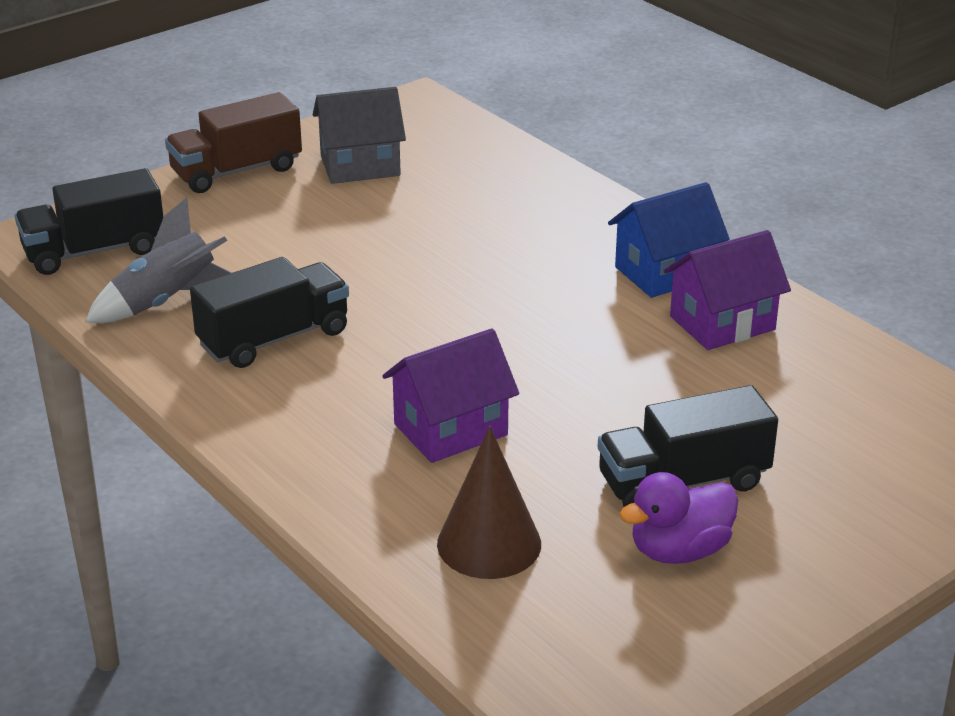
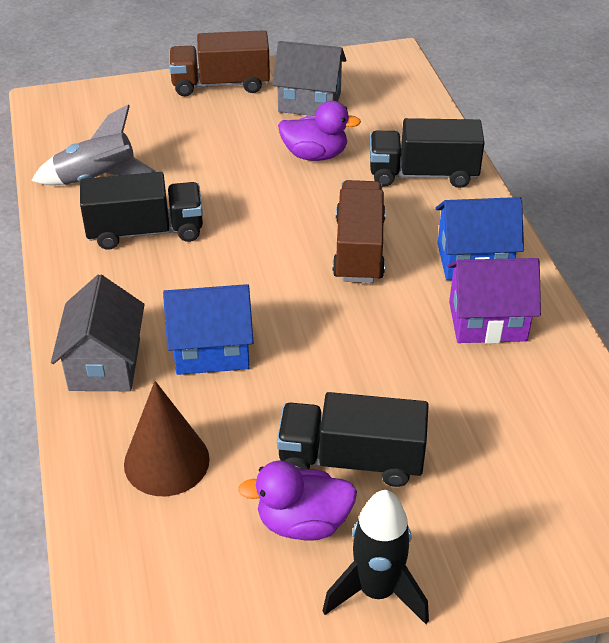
camera: 25 degrees right, 10 degrees up
(94, 251) = (81, 124): black truck -> black truck (423, 174)
(339, 477) = (105, 364): none -> grey house
(410, 216) = (315, 155): none -> purple duck
(450, 429) = (211, 350): purple house -> blue house
(535, 293) = (359, 249): none -> brown truck
(799, 583) = (376, 591): none -> black rocket

